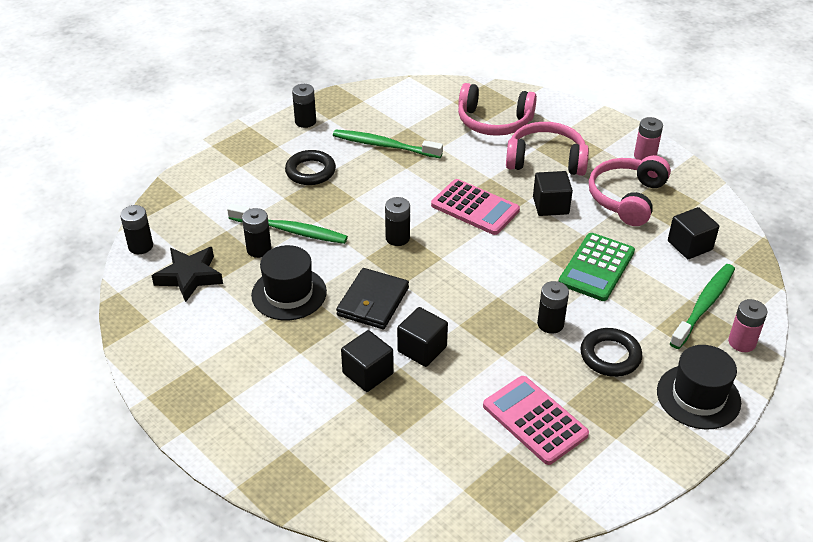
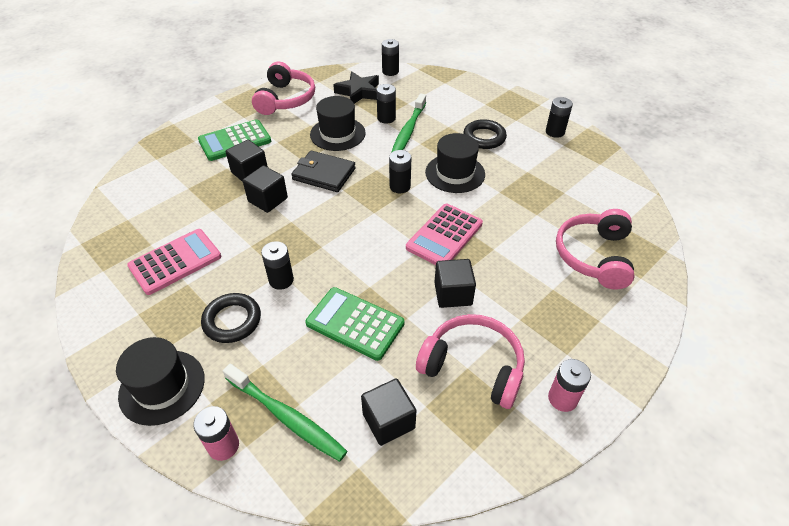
camera: 90 degrees right, 5 degrees up
(294, 399) = (235, 141): none -> green calculator
(375, 196) = (455, 173): none -> black hat
(384, 145) = (530, 178): green toothbrush -> none
(546, 160) = (533, 296): pink headphones -> pink headphones (286, 99)

